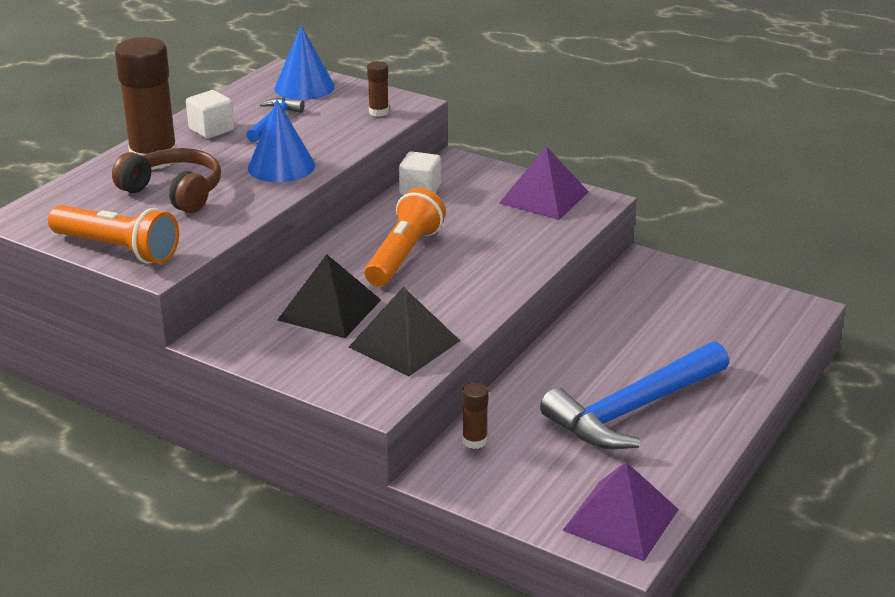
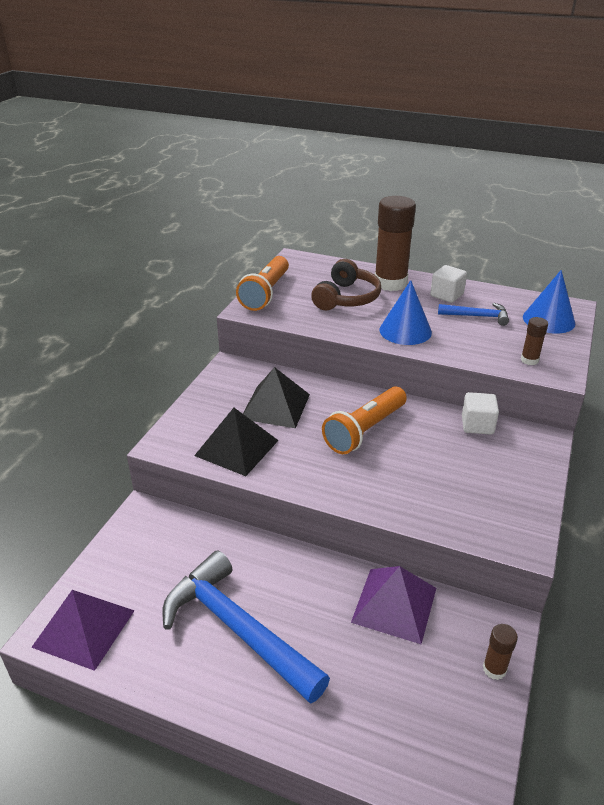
camera: 80 degrees right, 5 degrees up
(404, 255) = (365, 430): orange flashlight -> orange flashlight turned 120 degrees clockwise
(474, 441) = (184, 527): brown glue stick -> brown glue stick (494, 669)
(544, 197) = (508, 503): purple pyramid -> purple pyramid (394, 604)

